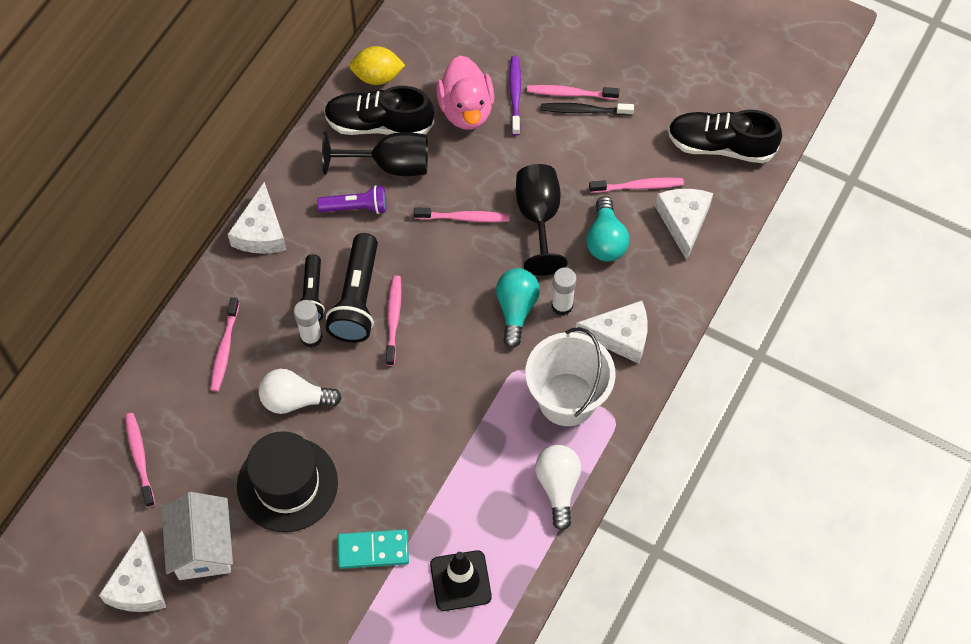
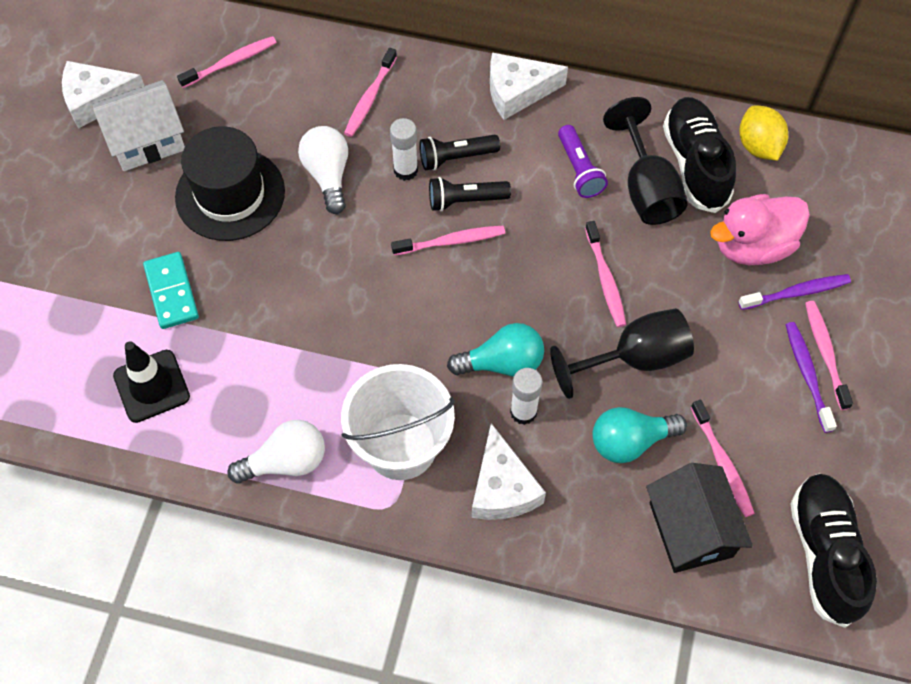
camera: 75 degrees right, 0 degrees up
(224, 349) = (369, 98): pink toothbrush -> pink toothbrush turned 60 degrees counterclockwise
(357, 299) = (465, 200): black flashlight -> black flashlight, size x0.63
(584, 110) = (807, 374): black toothbrush -> purple toothbrush
(683, 222) = (691, 529): white cheese -> black house

